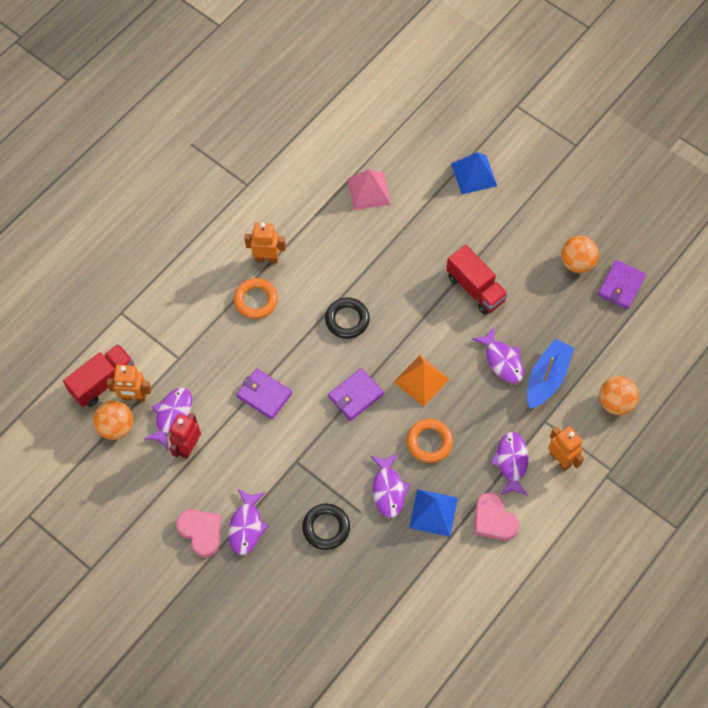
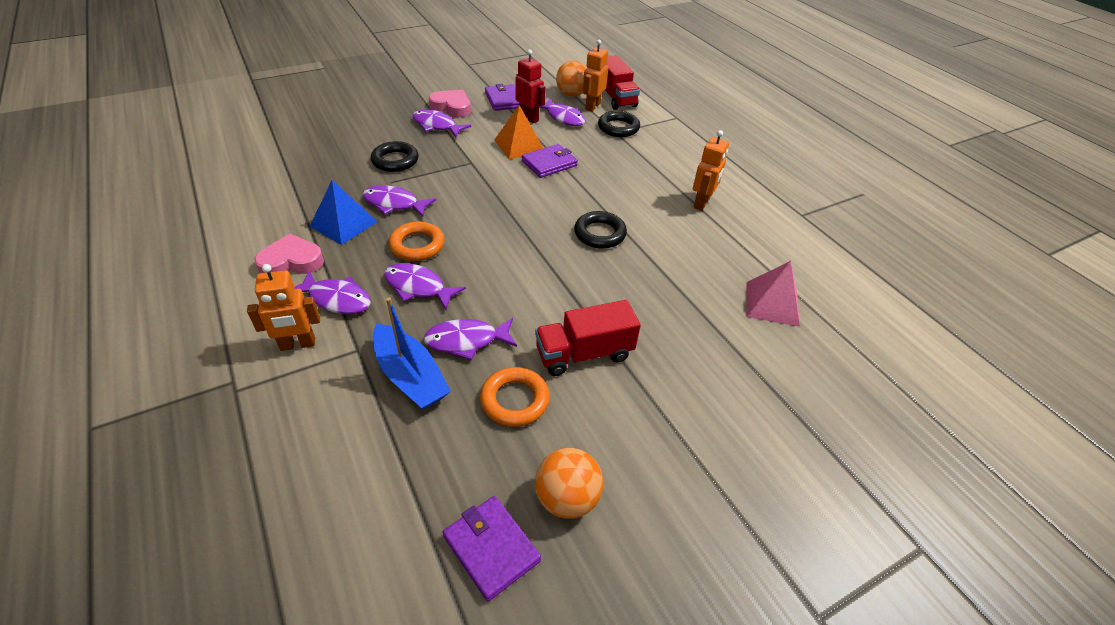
camera: 110 degrees right, 20 degrees down
(168, 358) = (618, 128): none -> black ring
(201, 532) = (452, 107): pink heart -> pink heart turned 135 degrees counterclockwise
(256, 300) = (654, 184): orange ring -> orange ring (515, 400)
(355, 395) = (508, 213): purple wallet -> purple wallet (504, 100)
(421, 380) = (491, 263): orange pyramid -> orange pyramid (519, 145)
(472, 416) = (418, 287): none -> purple fish
(473, 174) = (778, 424): blue pyramid -> none
(615, 402) = (314, 440): orange ball -> none

